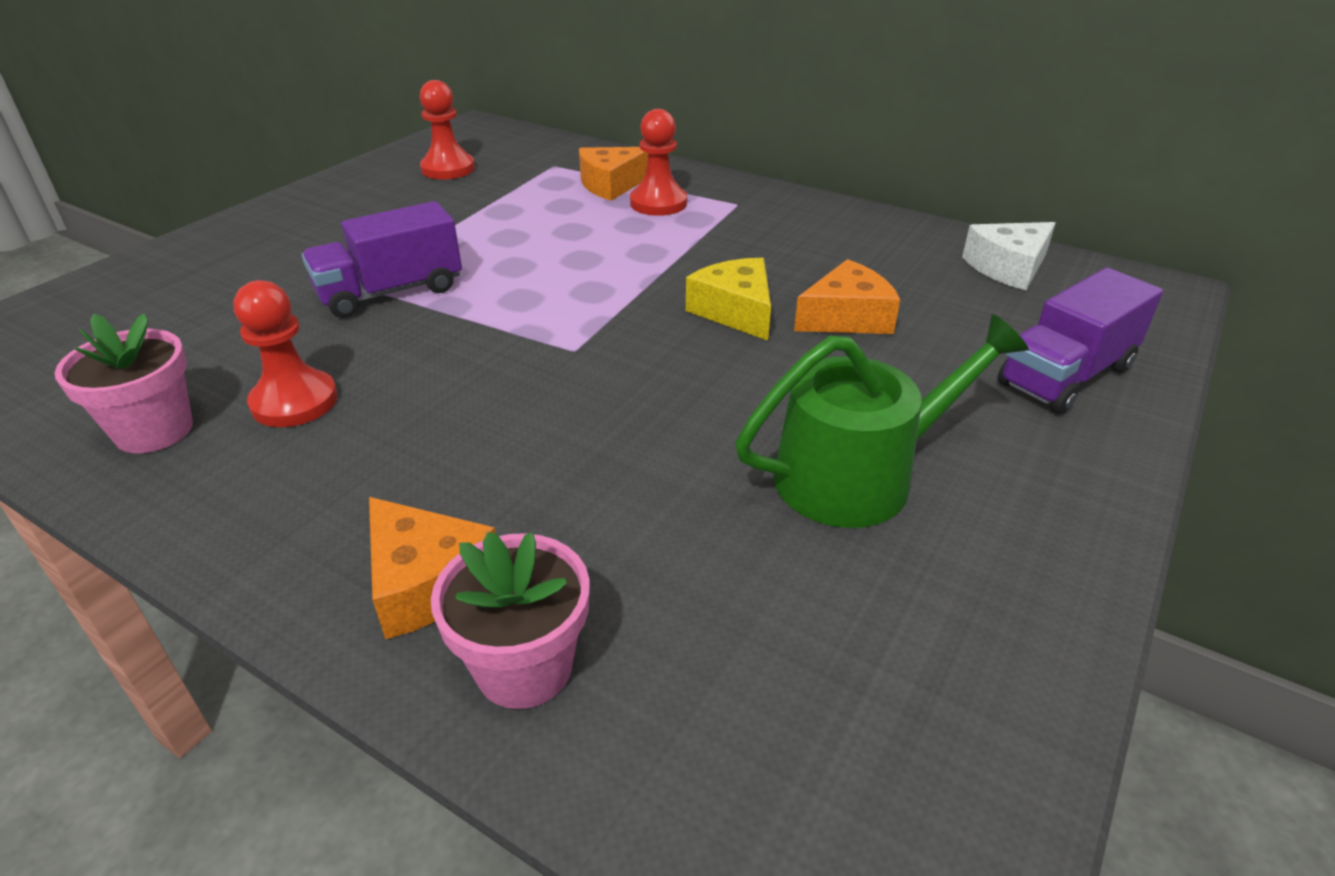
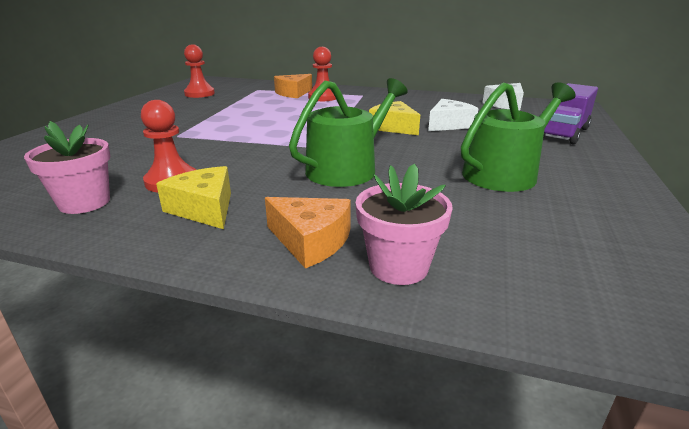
camera: 15 degrees left, 10 degrees down
(311, 476) = (204, 209): none -> yellow cheese
(391, 292) = (200, 136): purple truck -> none
(584, 415) = (347, 168): none -> green watering can
(846, 317) = (449, 125): orange cheese -> white cheese

